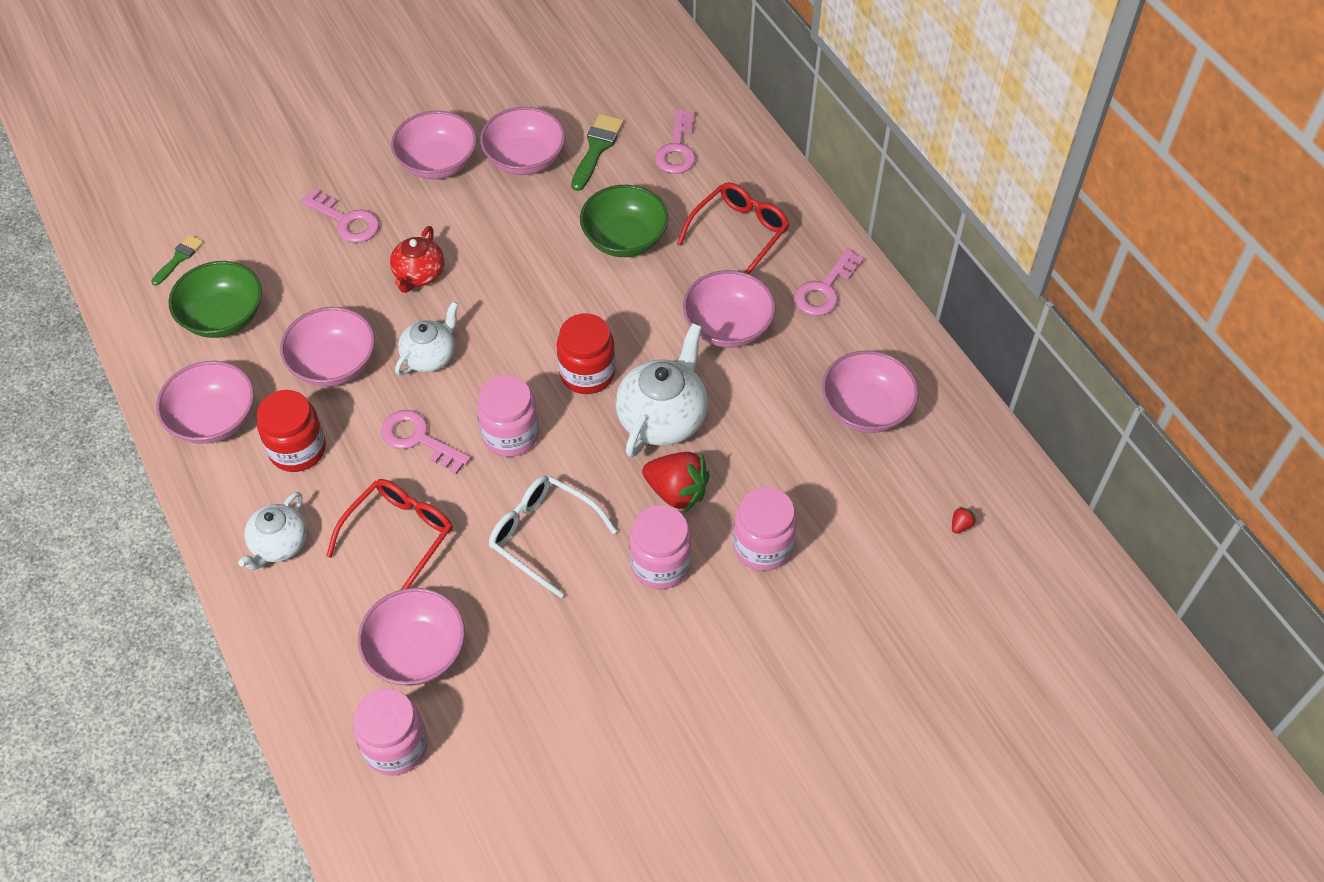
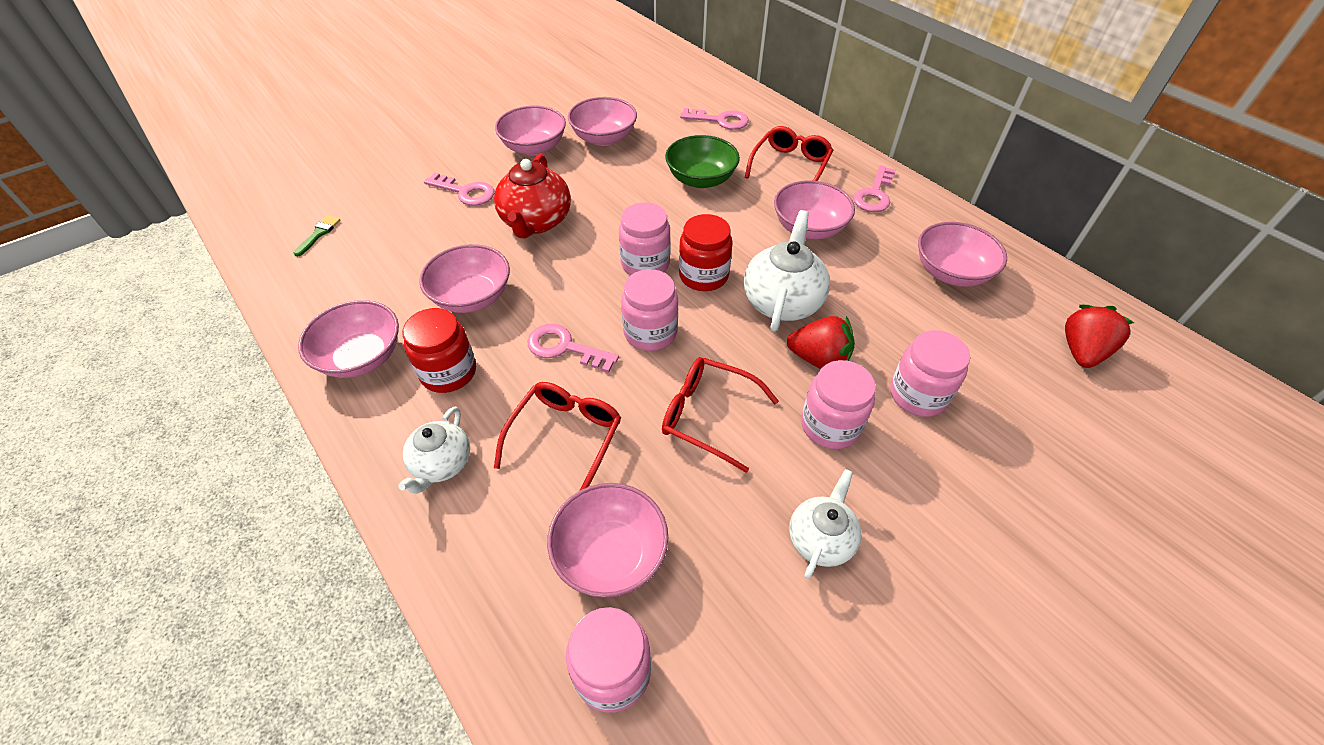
camera: 10 degrees left, 5 degrees down
(223, 317) = (363, 273): green bowl -> none
(419, 275) = (536, 222): red teapot -> red teapot, size x1.58
(430, 356) = (560, 280): white teapot -> white teapot (821, 539)
(527, 348) = (645, 263): none -> pink jar
(543, 536) = (709, 416): white glasses -> red glasses
(597, 148) = (658, 126): green brush -> none
(677, 149) = (720, 120): pink key -> pink key turned 75 degrees counterclockwise
(960, 525) = (1081, 351): red strawberry -> red strawberry, size x2.49

